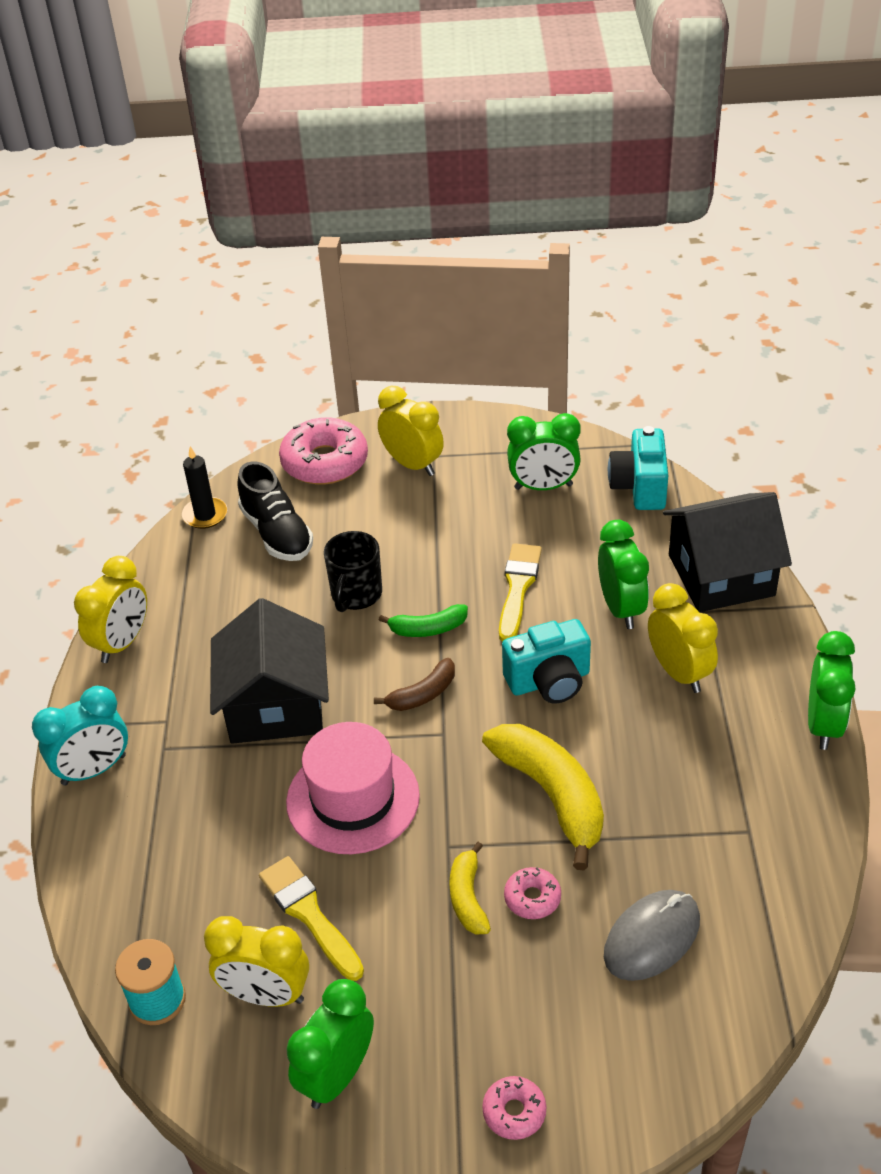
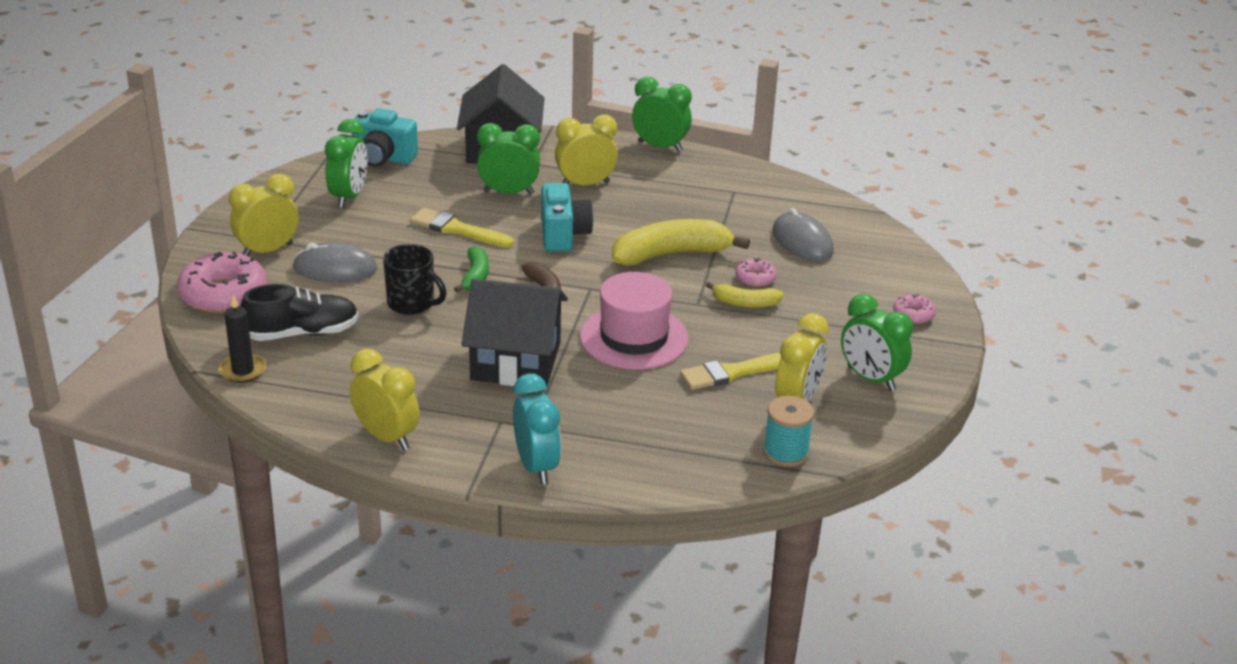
camera: 80 degrees left, 10 degrees down
(399, 520) = (335, 268): none -> grey mouse

